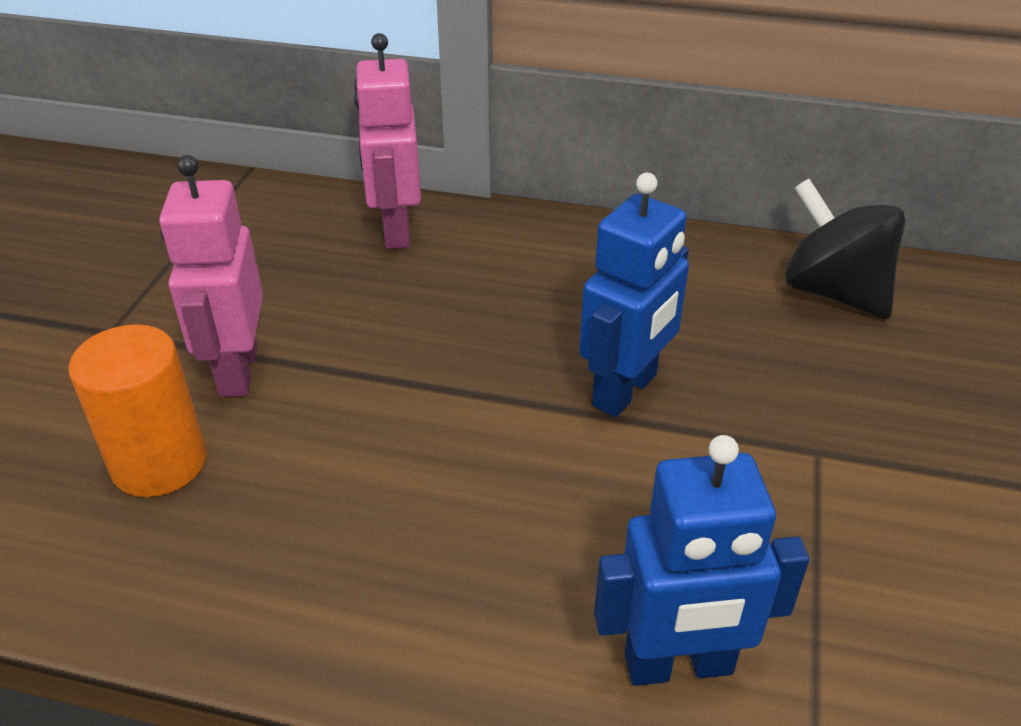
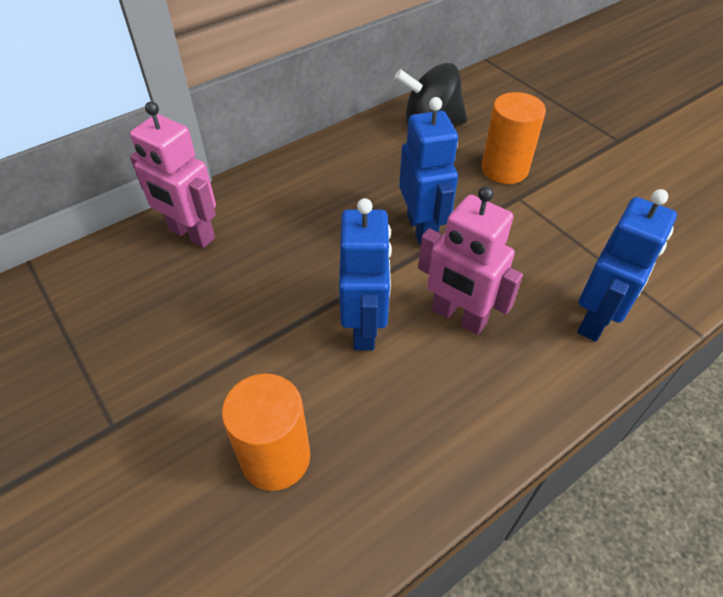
camera: 50 degrees left, 10 degrees up
(237, 371) = (233, 376): pink robot -> pink robot (458, 317)
(404, 431) = (364, 328): none -> blue robot
(854, 407) = (504, 169): none -> orange cylinder

